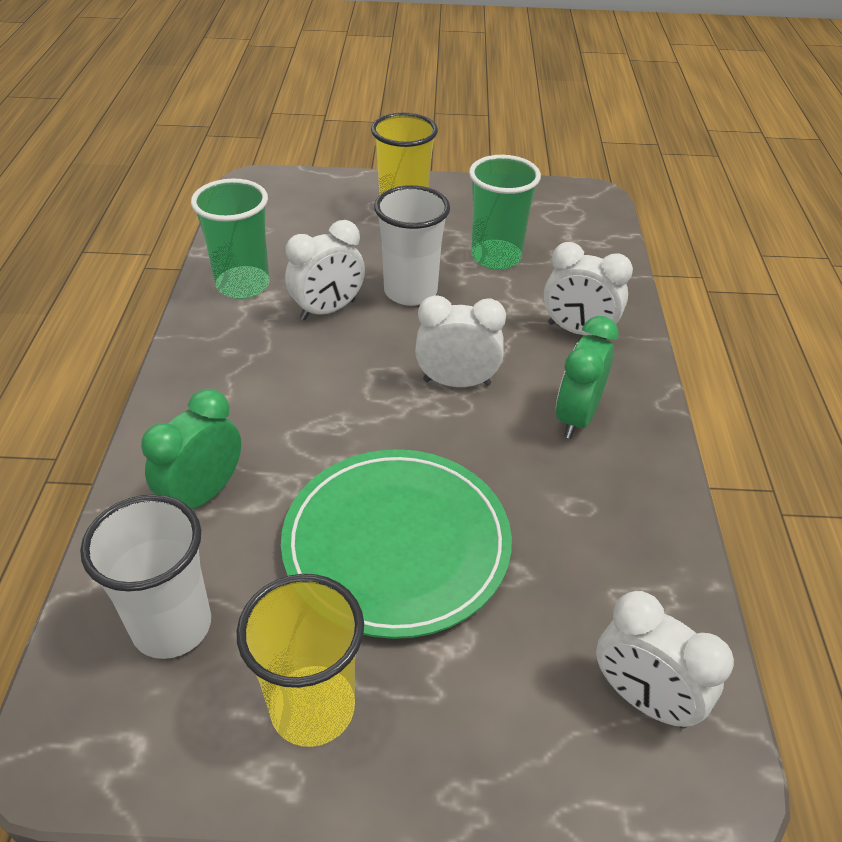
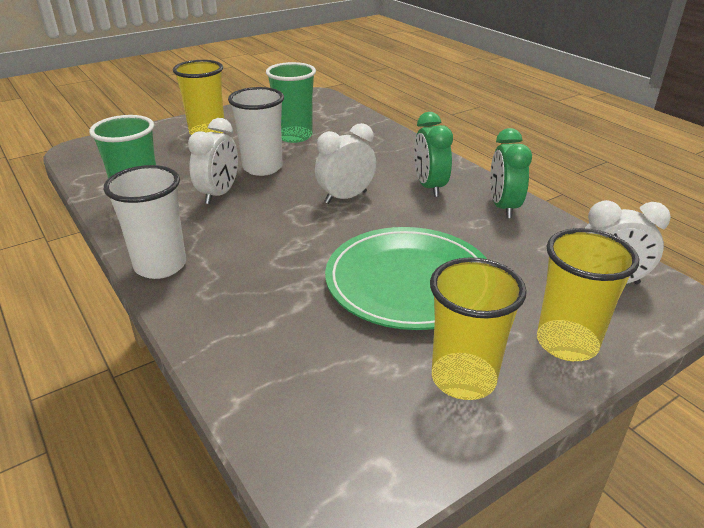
camera: 35 degrees left, 10 degrees down
(172, 626) = (324, 391): white cup -> white cup (160, 266)
(203, 494) = (255, 316): green clock -> green clock (503, 207)
(479, 746) = (567, 343): none -> yellow cup
(578, 331) = (382, 152): white clock -> none

